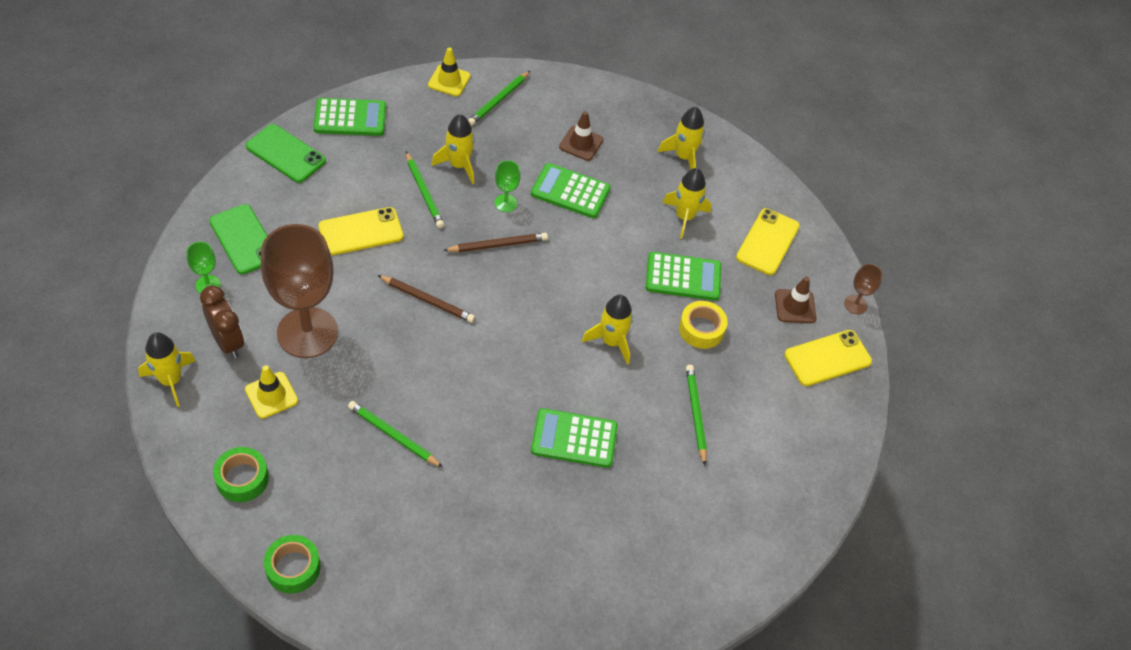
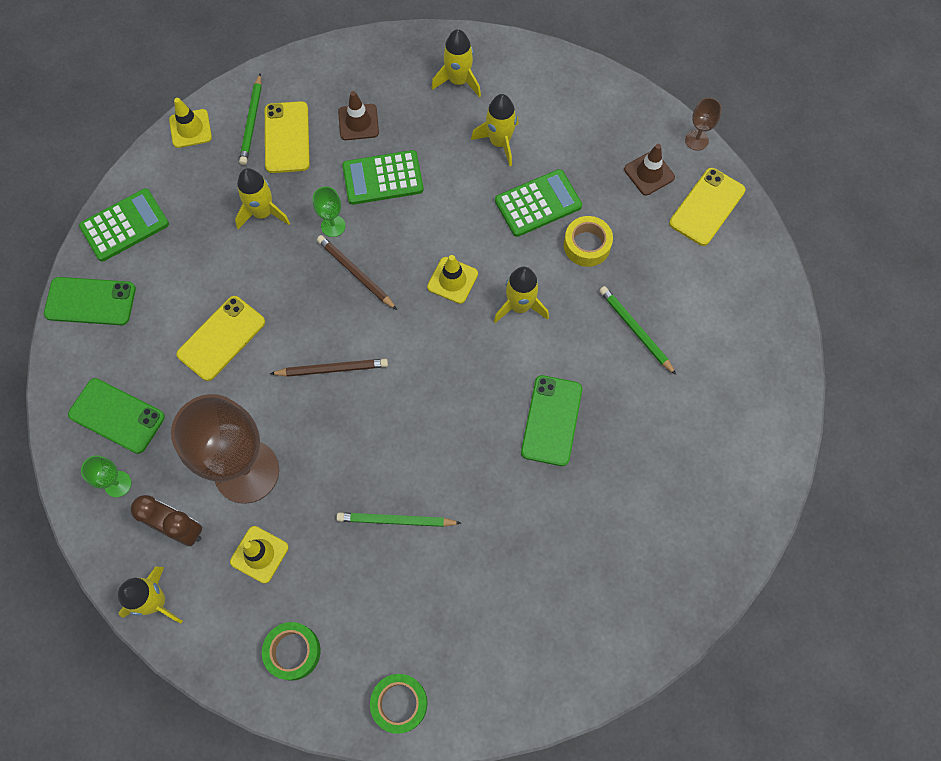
camera: 25 degrees left, 15 degrees up
(424, 192) = (251, 261): green pencil -> none
(498, 245) = (356, 273): brown pencil -> brown pencil turned 90 degrees counterclockwise
(570, 292) = (452, 280): none -> yellow traffic cone
(574, 439) = (551, 420): green calculator -> green phone
(767, 242) = (586, 123): yellow phone -> yellow phone (287, 137)

